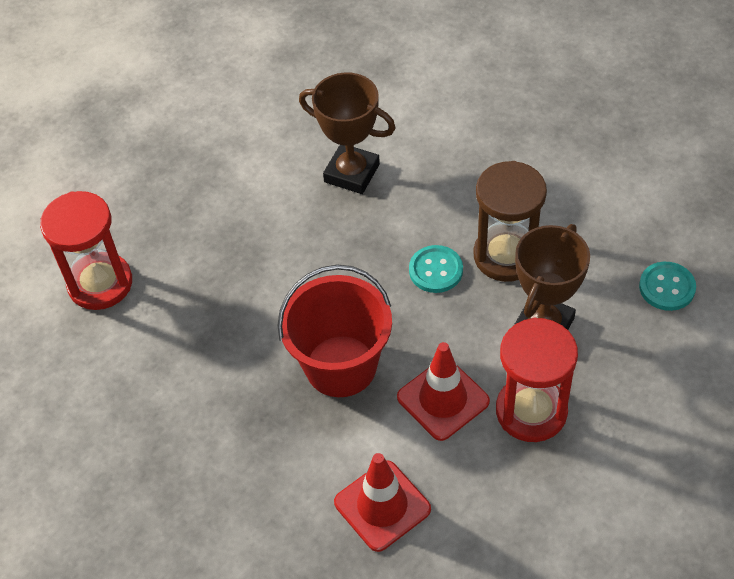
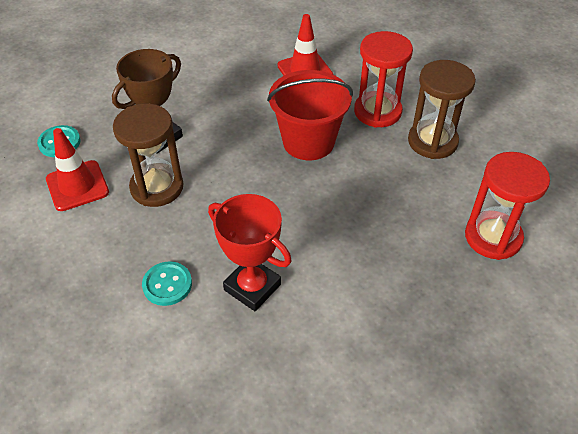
camera: 170 degrees left, 5 degrees down
(171, 407) = (432, 141): none -> brown hourglass
(352, 173) = (252, 287): brown trophy -> red trophy
(435, 270) = (215, 188): turquoise button -> turquoise button (167, 284)
(443, 399) = (247, 111): red traffic cone -> red traffic cone (77, 186)
(531, 411) = (195, 95): red hourglass -> red hourglass (377, 111)

